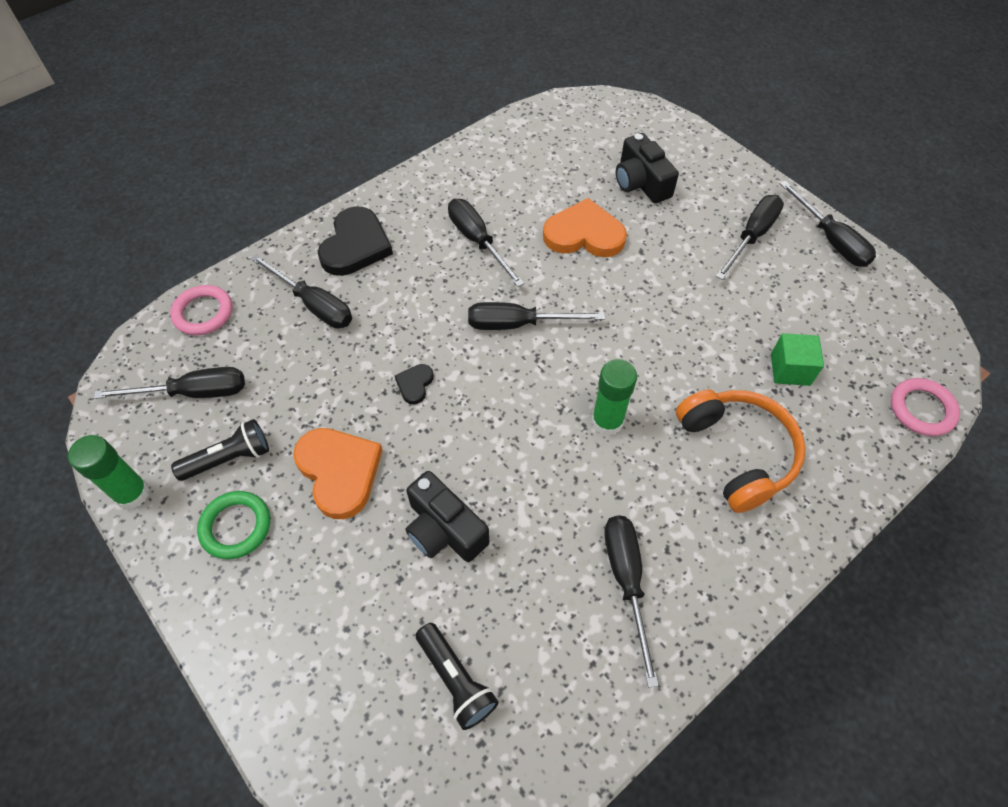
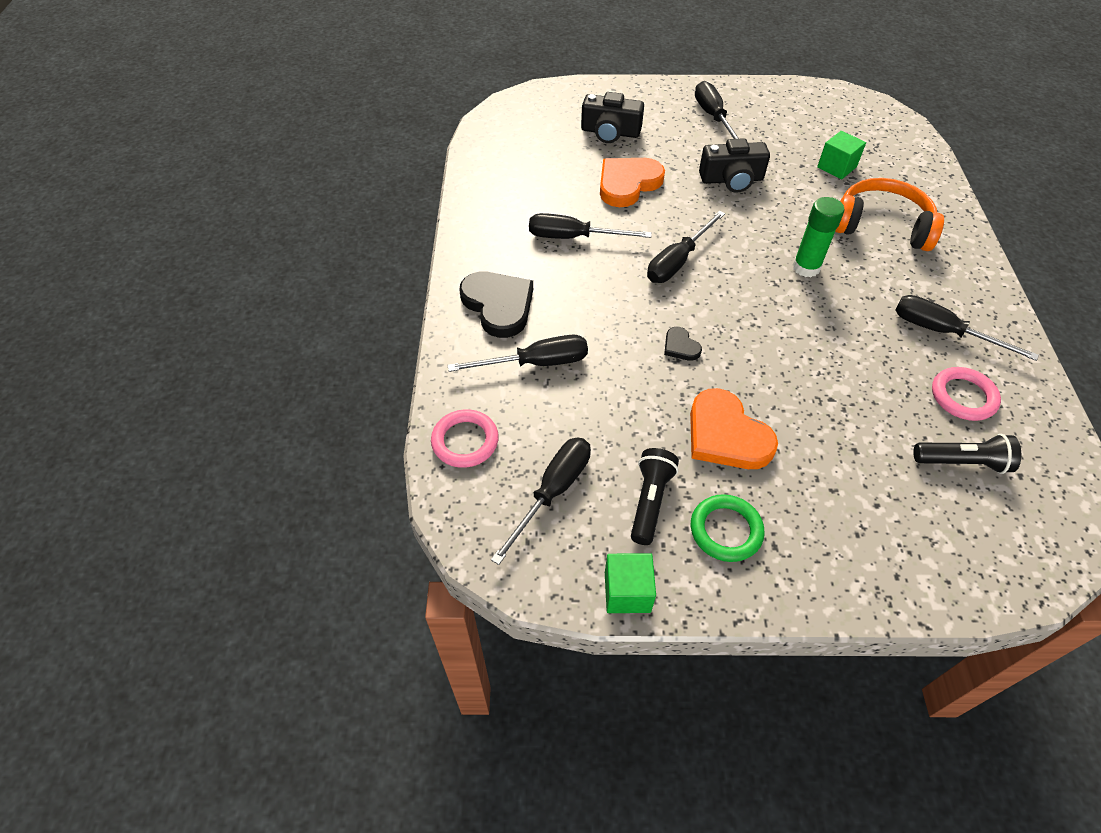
camera: 50 degrees left, 5 degrees down
(132, 493) = (627, 592): green glue stick -> green cube
(339, 472) = (726, 435): orange heart -> orange heart turned 135 degrees counterclockwise
(444, 529) = (830, 401): black camera -> black camera (731, 179)
(830, 240) = (750, 91): black screwdriver -> none
(921, 409) = (911, 138): pink ring -> pink ring (963, 397)

